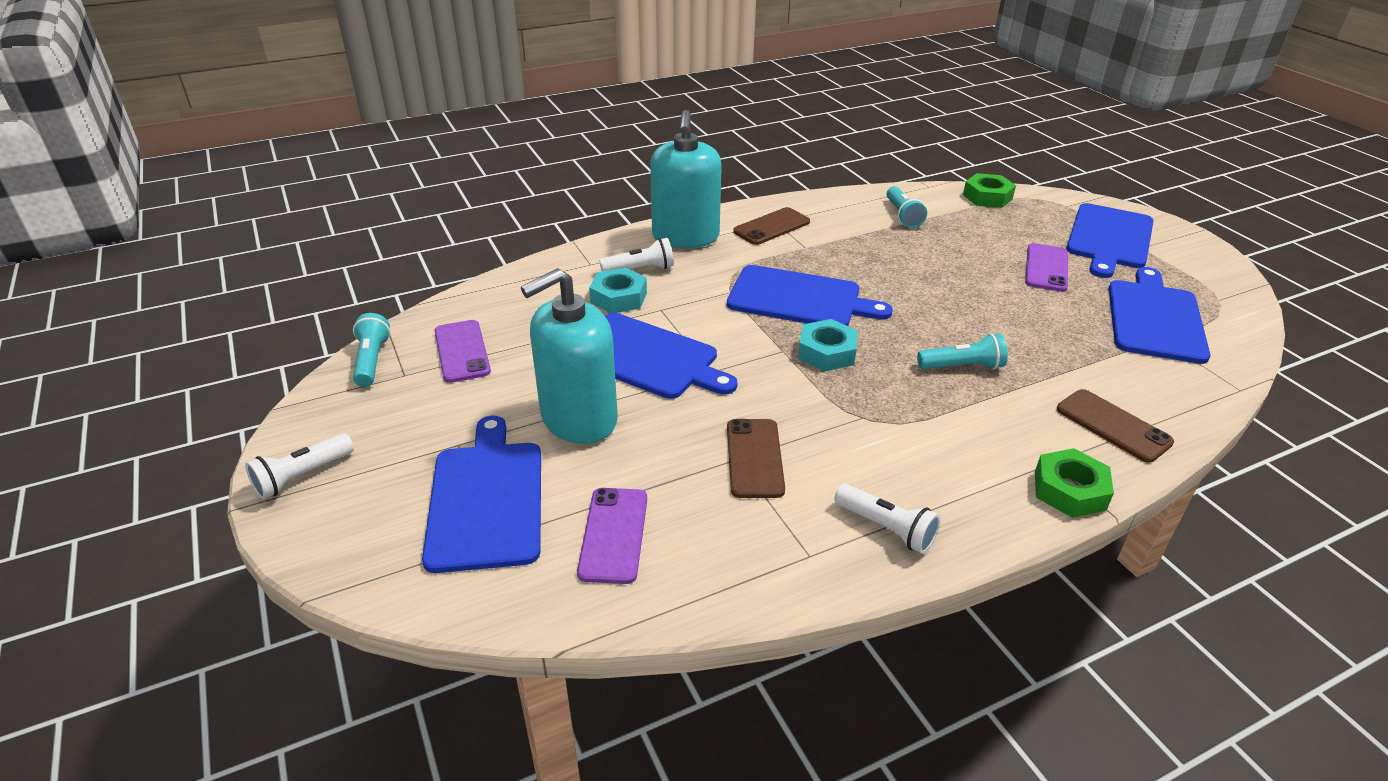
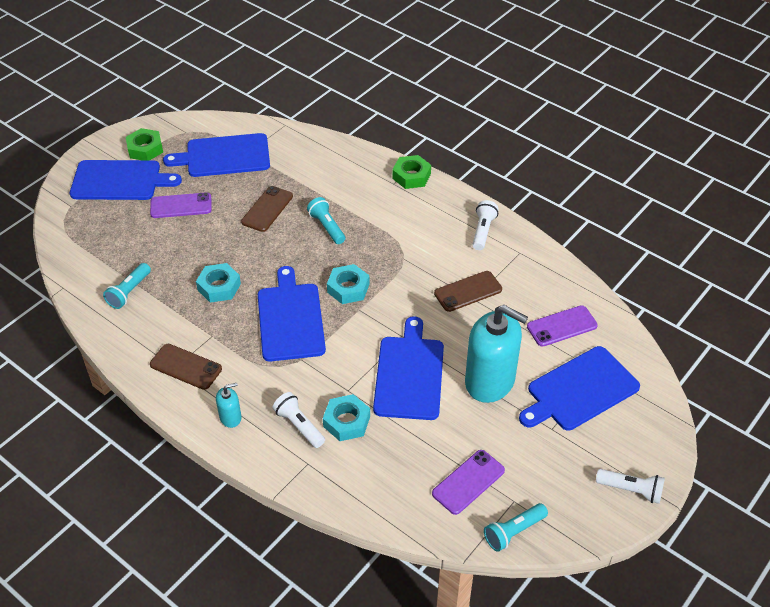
camera: 115 degrees left, 10 degrees up
(685, 237) = (230, 417): turquoise soap dispenser -> turquoise soap dispenser, size x0.44
(882, 265) = (219, 287): none -> turquoise nut
(902, 216) = (129, 292): turquoise flashlight -> turquoise flashlight turned 150 degrees clockwise
(987, 197) = (71, 250): green nut -> green nut (145, 149)
(1113, 426) = (348, 166): brown phone -> brown phone (267, 209)

